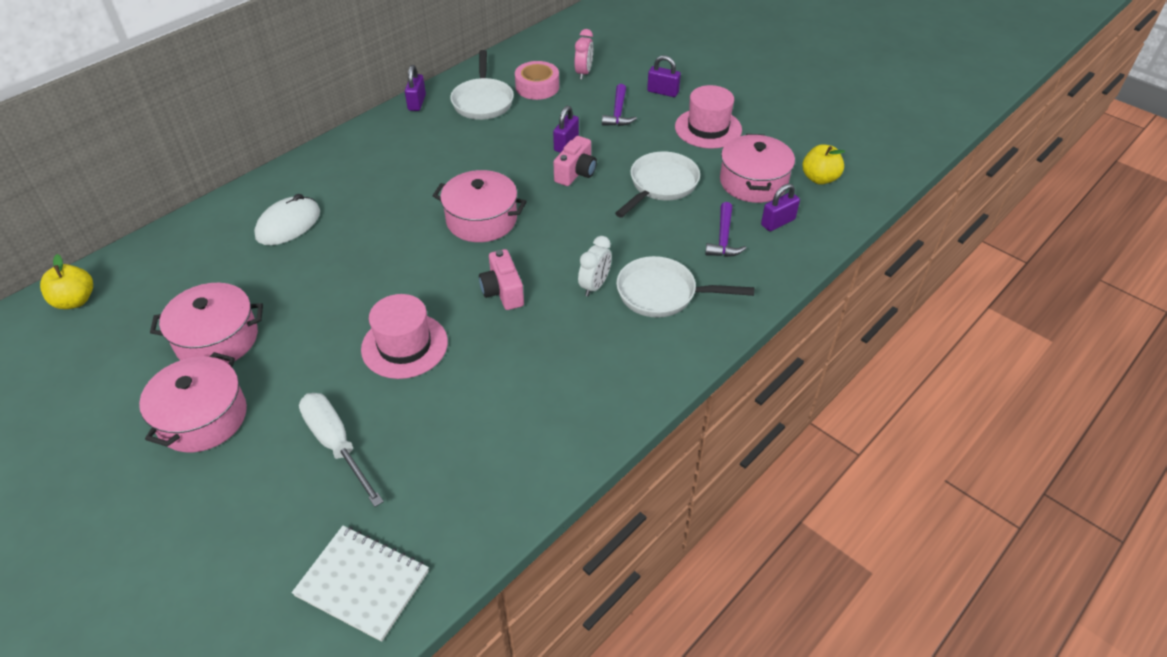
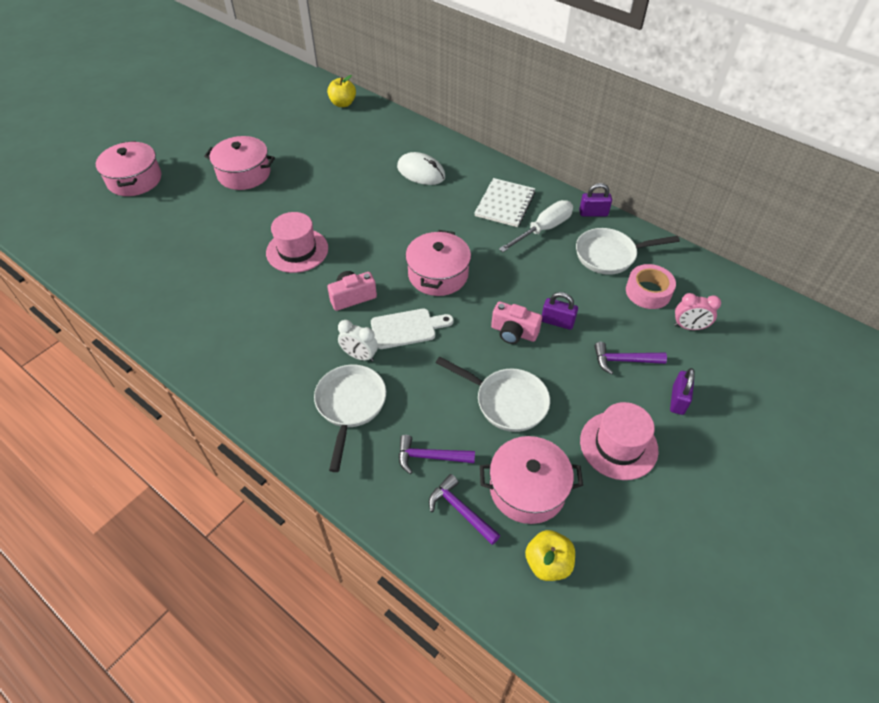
camera: 85 degrees right, 5 degrees up
(217, 339) = (308, 165): pink pot -> pink pot (134, 180)
(336, 445) = (214, 233): white screwdriver -> white screwdriver (543, 229)
(362, 583) = (110, 261): white notebook -> white notebook (505, 204)
(559, 247) = (407, 328): none -> white cutting board
(778, 222) = (461, 510): purple padlock -> purple hammer

